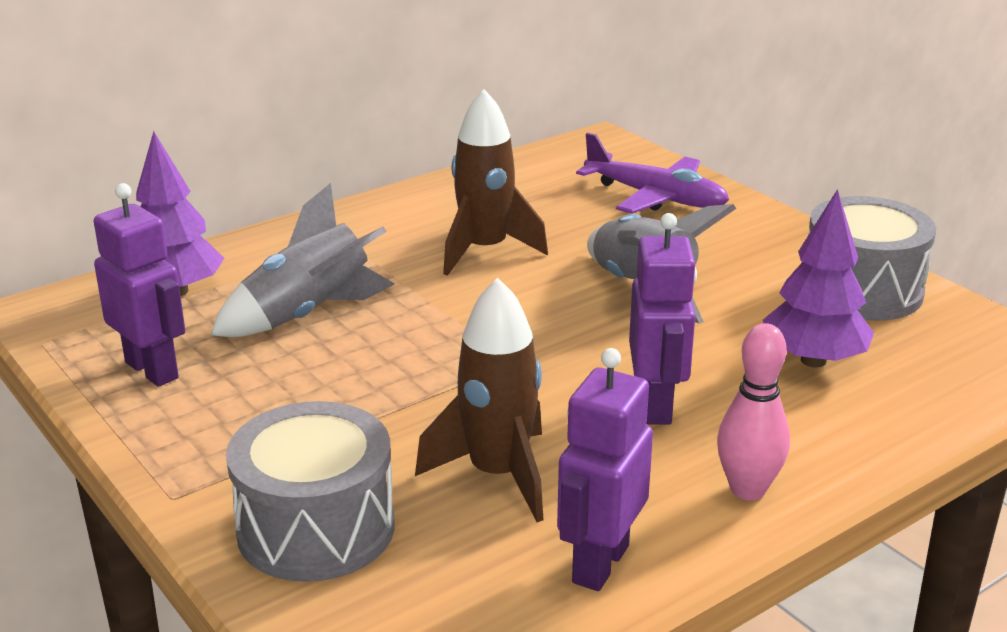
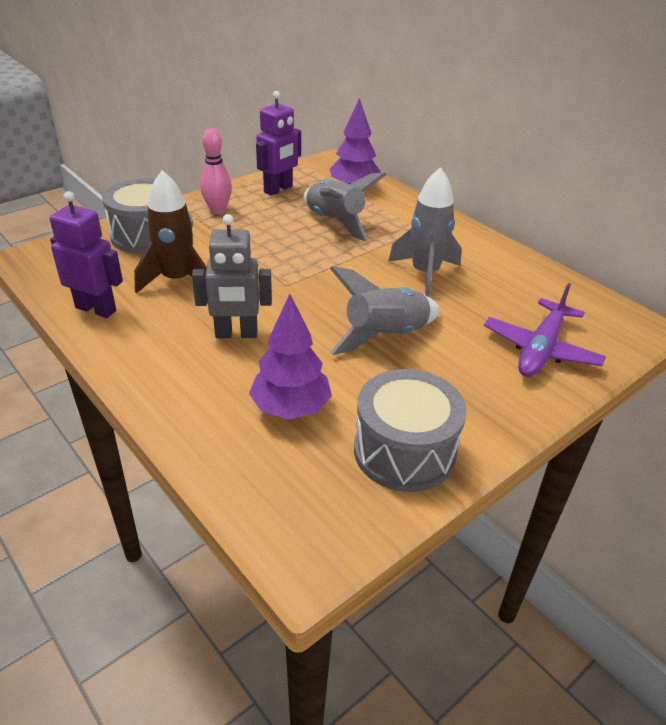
camera: 85 degrees right, 10 degrees up
(485, 250) = (425, 274): brown rocket -> grey rocket
(656, 406) = (236, 334): purple robot -> grey robot
(747, 489) = (145, 363): pink bowling pin -> pink bowling pin (218, 210)

